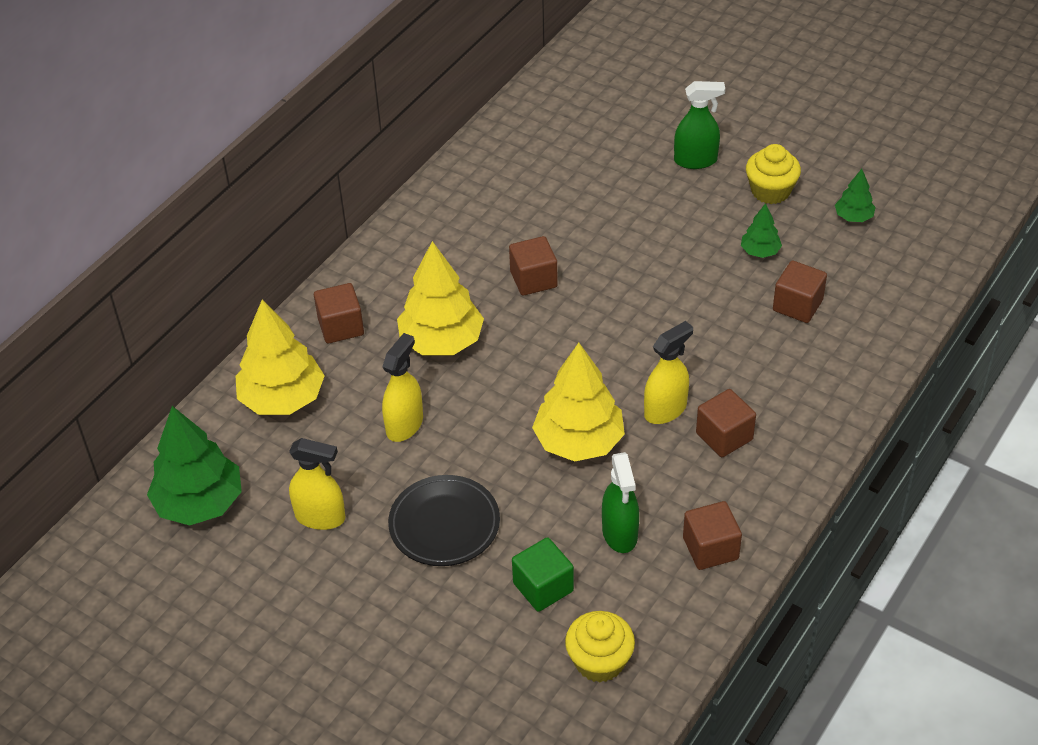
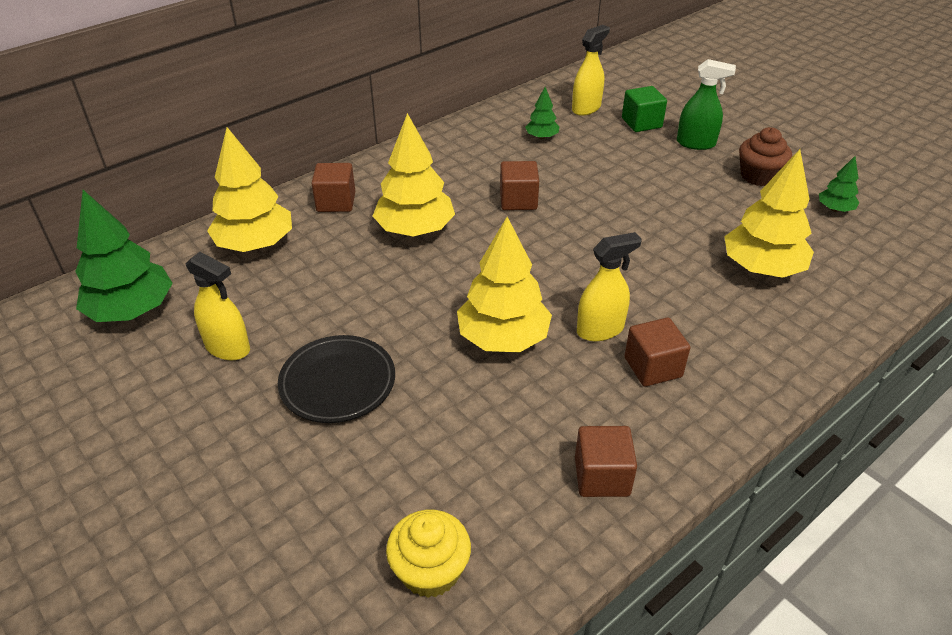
camera: 15 degrees right, 5 degrees down
(405, 425) = (348, 288): yellow spray bottle -> yellow spray bottle (586, 108)
(543, 587) = (405, 470): green cube -> green cube (641, 123)
(620, 533) = (509, 436): green spray bottle -> none
(760, 251) = (736, 219): green tree -> green tree (542, 137)
(770, 191) = (758, 176): yellow cupcake -> brown cupcake
(797, 305) = (762, 268): brown cube -> yellow tree

